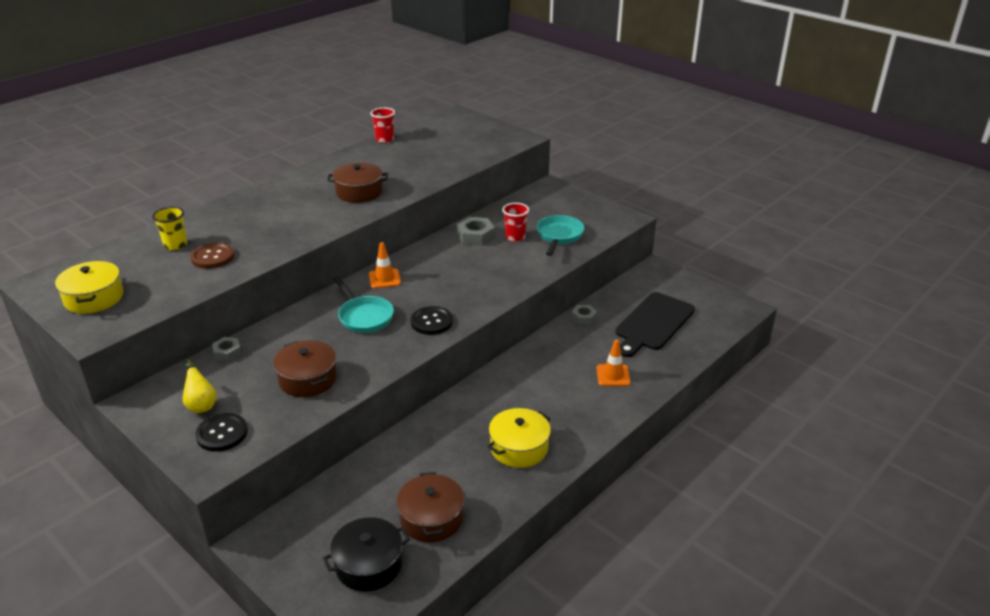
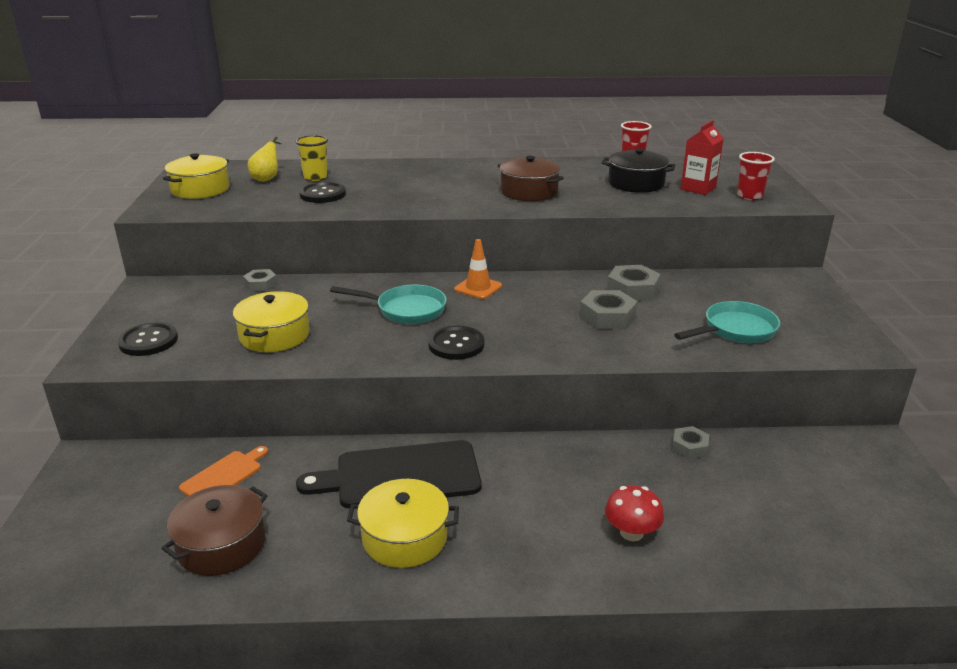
camera: 45 degrees right, 5 degrees down
(201, 405) = (176, 312): yellow pear -> yellow pear (267, 178)
(212, 257) = (323, 194): brown button -> black button
(308, 379) = (274, 335): brown pot -> yellow pot
(364, 316) = (406, 310): turquoise pan -> turquoise pan turned 90 degrees counterclockwise
(368, 488) = (224, 475): none -> orange cutting board
(368, 564) = (113, 545): black pot -> black pot (636, 183)
(456, 148) = (698, 188): none -> red carton
(487, 261) = (607, 317): none -> grey nut
(515, 237) = (678, 309): red cup -> red cup (749, 196)
(613, 375) = (631, 532): orange traffic cone -> red mushroom
(653, 323) = (780, 505): black cutting board -> black cutting board (400, 475)

